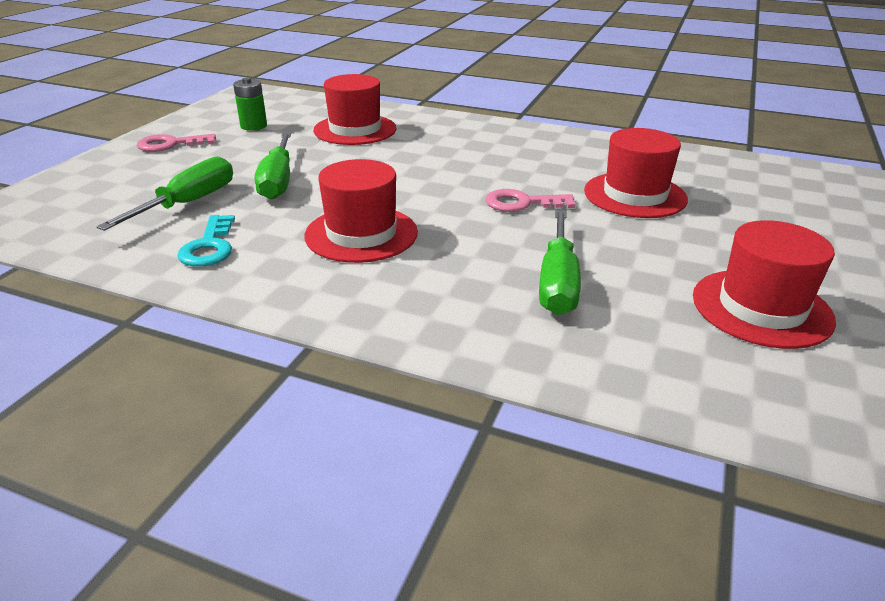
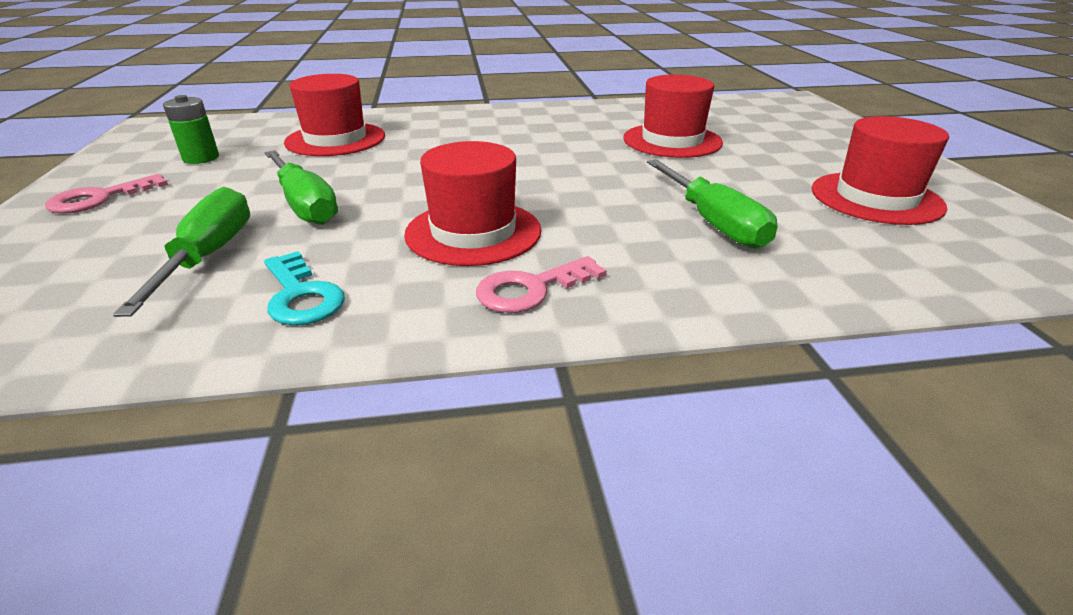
camera: 30 degrees left, 0 degrees up
(522, 203) = (591, 167): pink key -> pink key (531, 289)

